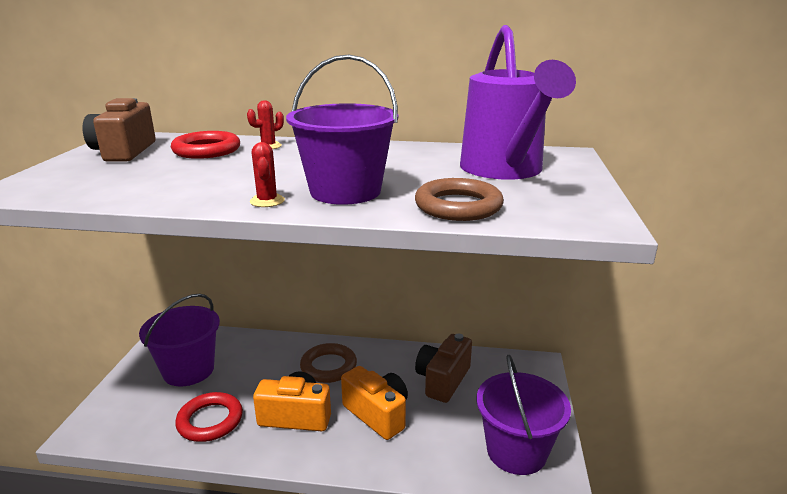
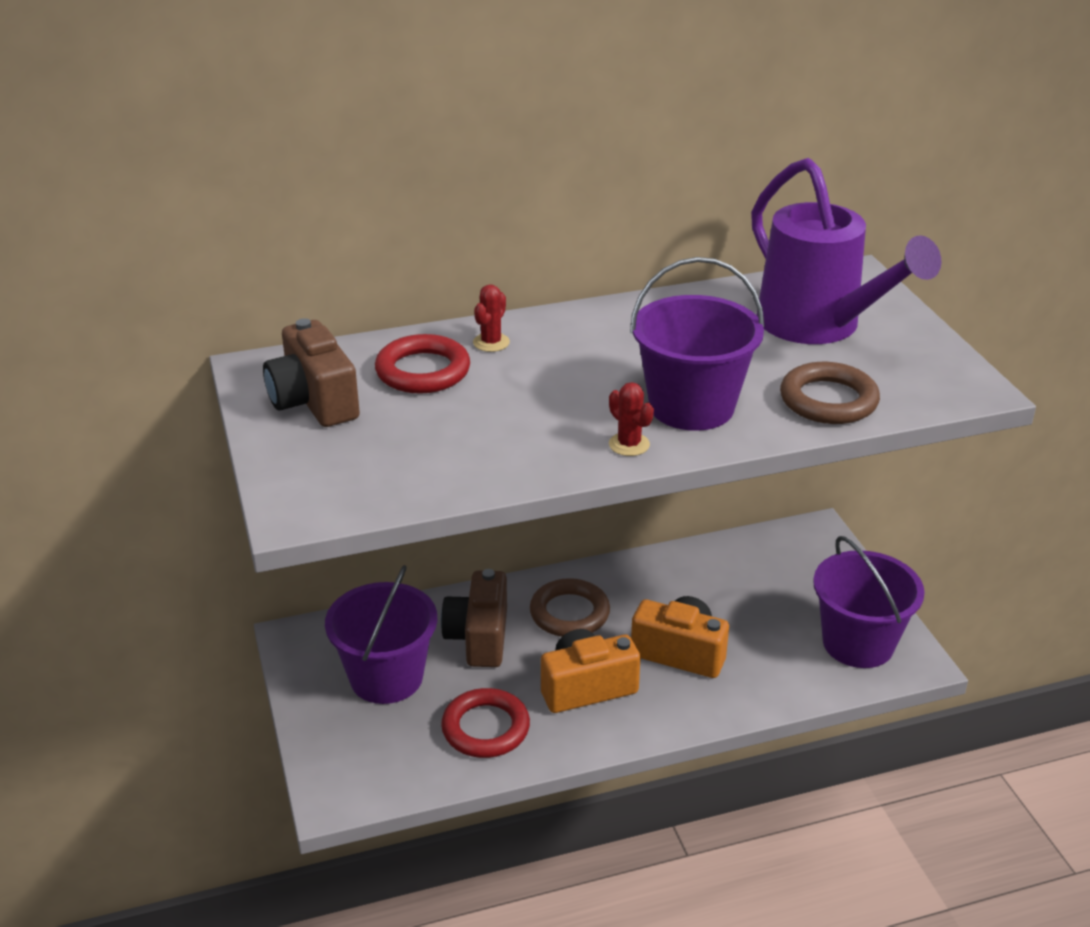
camera: 25 degrees left, 10 degrees up
(442, 380) = (722, 586): brown camera -> brown camera (479, 637)

